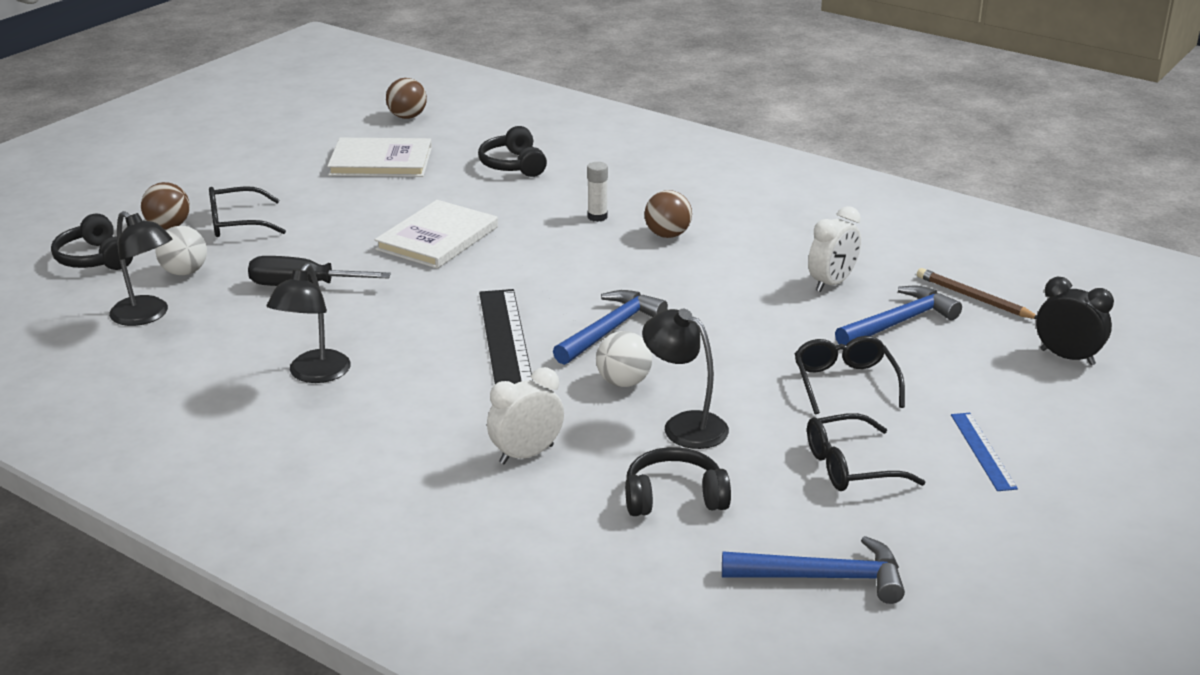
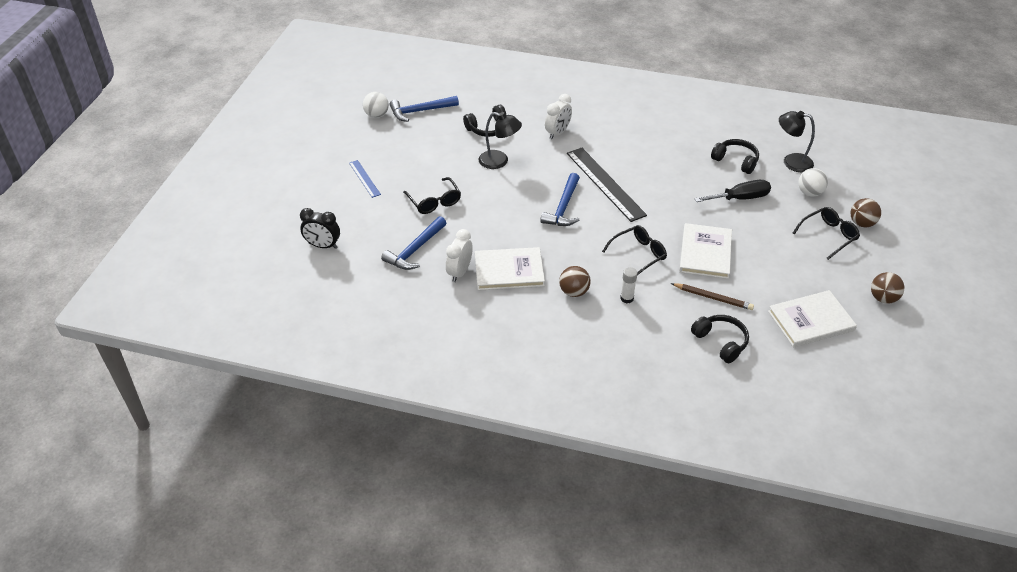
camera: 160 degrees right, 15 degrees up
(94, 259) = (866, 190): black headphones -> black headphones (736, 161)
(314, 374) = (679, 149): black lamp -> none
(407, 117) = (850, 386): brown ball -> brown ball (883, 298)
(623, 382) = (538, 177): white ball -> white ball (376, 115)
(752, 271) = (509, 271): none -> white book
(850, 466) = (421, 158): black glasses -> black glasses (638, 255)
(973, 298) = (375, 280): brown pencil -> brown pencil (713, 298)

